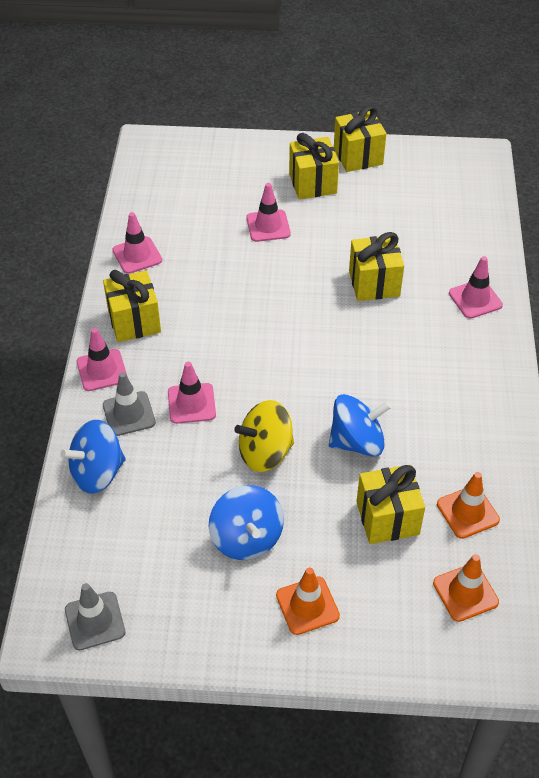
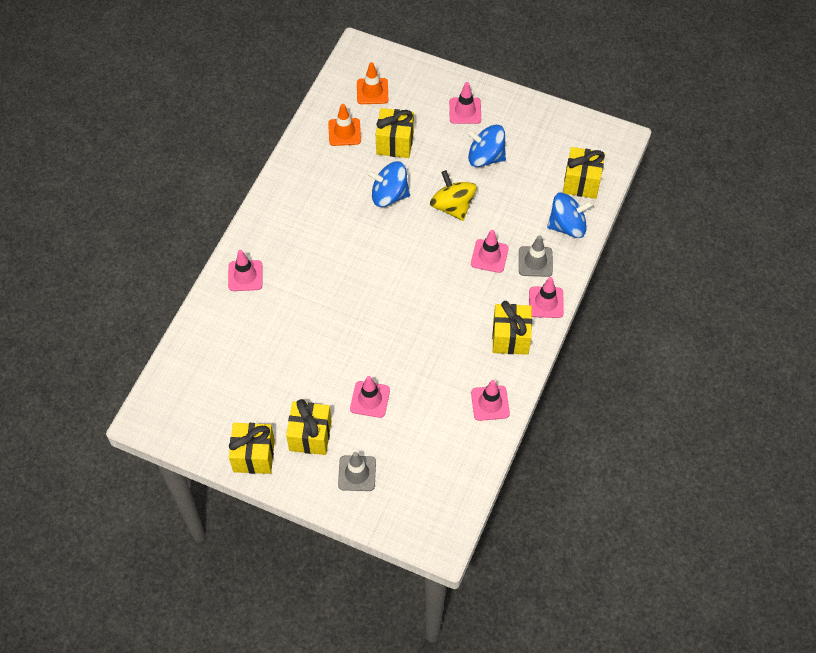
camera: 160 degrees left, 10 degrees up
(95, 621) = (589, 138): grey traffic cone -> grey traffic cone (357, 473)
(246, 538) = (485, 157): blue spinning top -> blue spinning top turned 75 degrees counterclockwise
(265, 452) = (452, 206): yellow spinning top -> yellow spinning top turned 120 degrees counterclockwise
(307, 605) = (465, 111): orange traffic cone -> pink traffic cone
(374, 283) = (312, 314): yellow gift -> yellow gift (581, 182)

